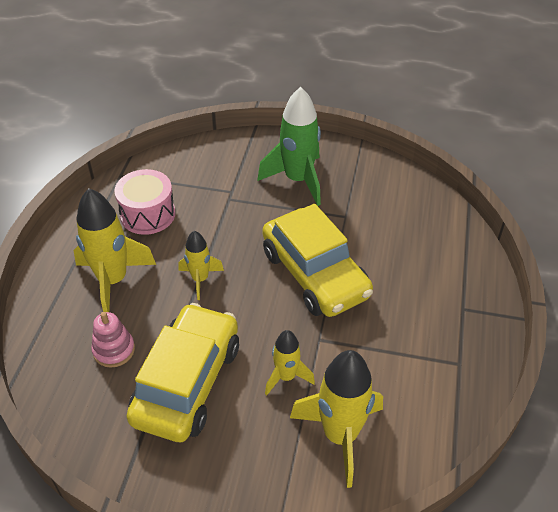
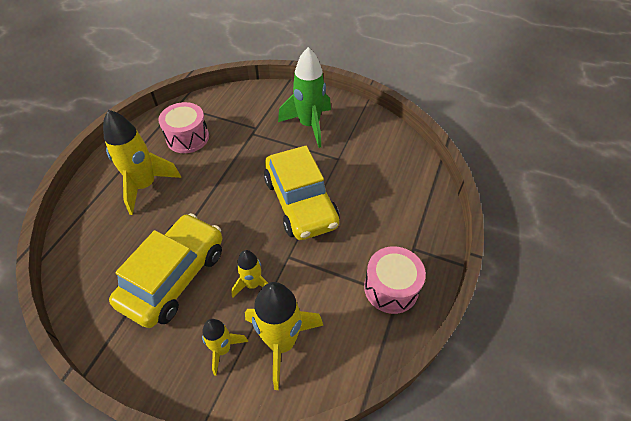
camera: 10 degrees right, 5 degrees up
(114, 350) = (127, 241): pink stacking toy -> none
(200, 279) = (210, 194): yellow rocket -> yellow rocket (223, 349)
(449, 356) = (391, 288): none -> pink drum

